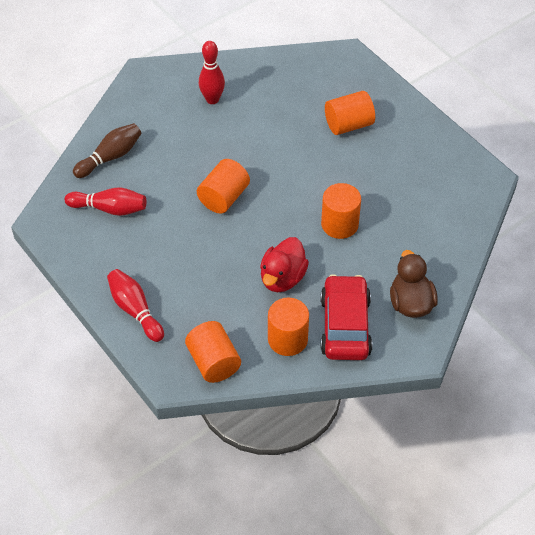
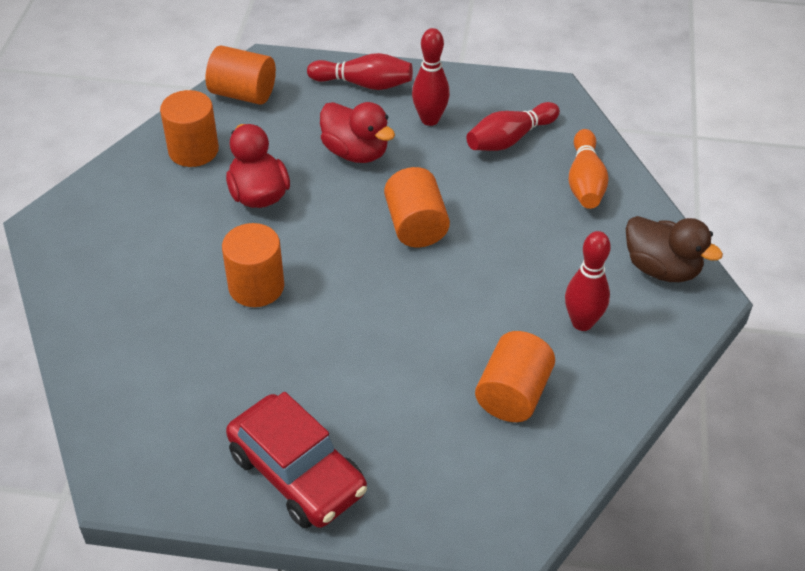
camera: 135 degrees right, 5 degrees down
(110, 157) = (585, 182): brown bowling pin -> orange bowling pin
(133, 254) = (430, 119): none -> red bowling pin
(199, 265) = (356, 152): none -> red duck
(345, 326) = (146, 196): red car -> red car (297, 473)
(348, 125) = (381, 419): orange cylinder -> orange cylinder (513, 394)
(410, 303) = (94, 261): brown duck -> brown duck (662, 268)

